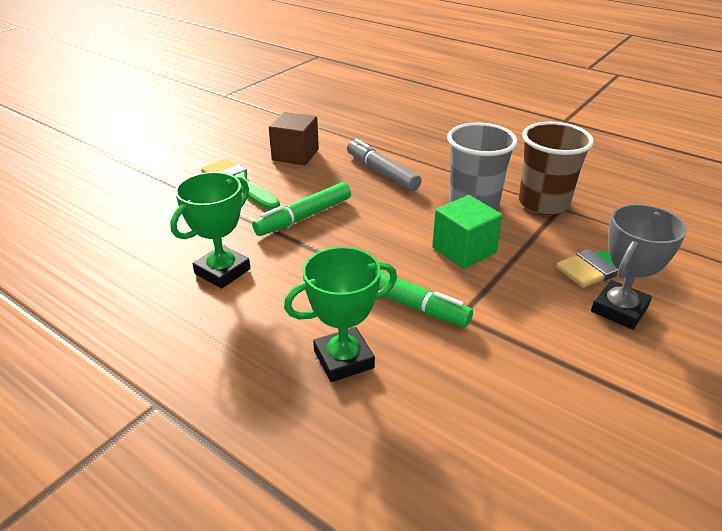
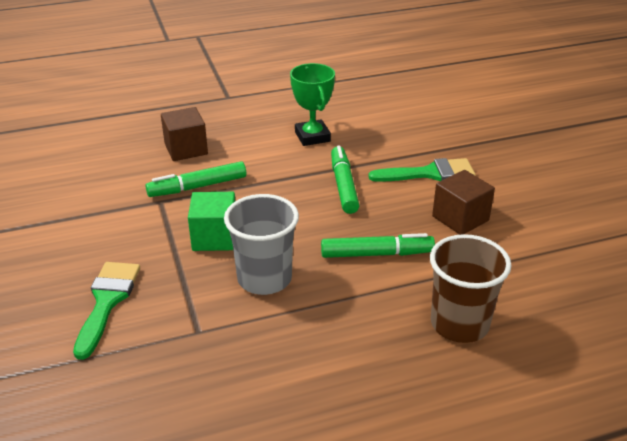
camera: 125 degrees right, 0 degrees up
(343, 359) = (186, 149): green trophy -> brown cube
(382, 172) = (376, 254): grey marker -> green marker
(543, 203) = (216, 325): brown cup -> brown cup (459, 324)
(619, 309) = (70, 268): grey trophy -> none

